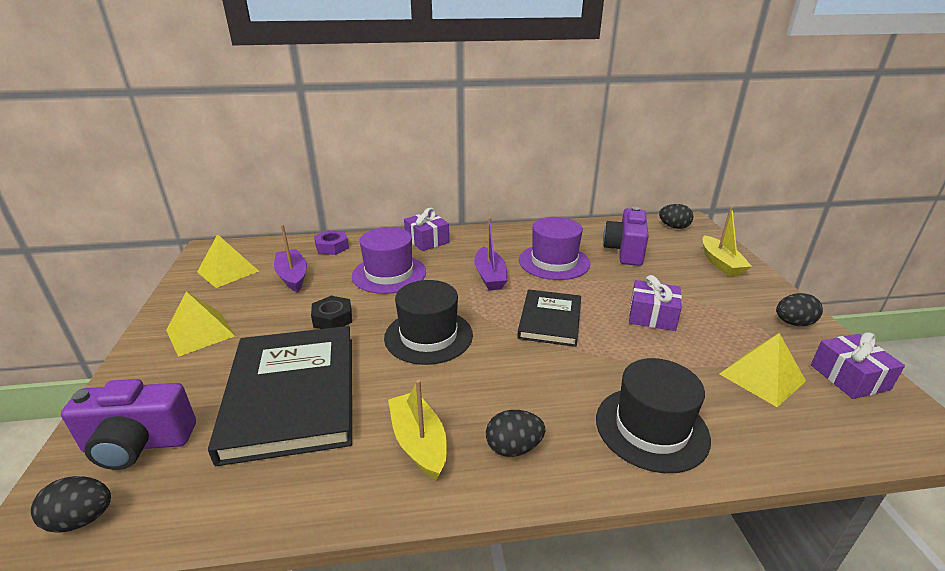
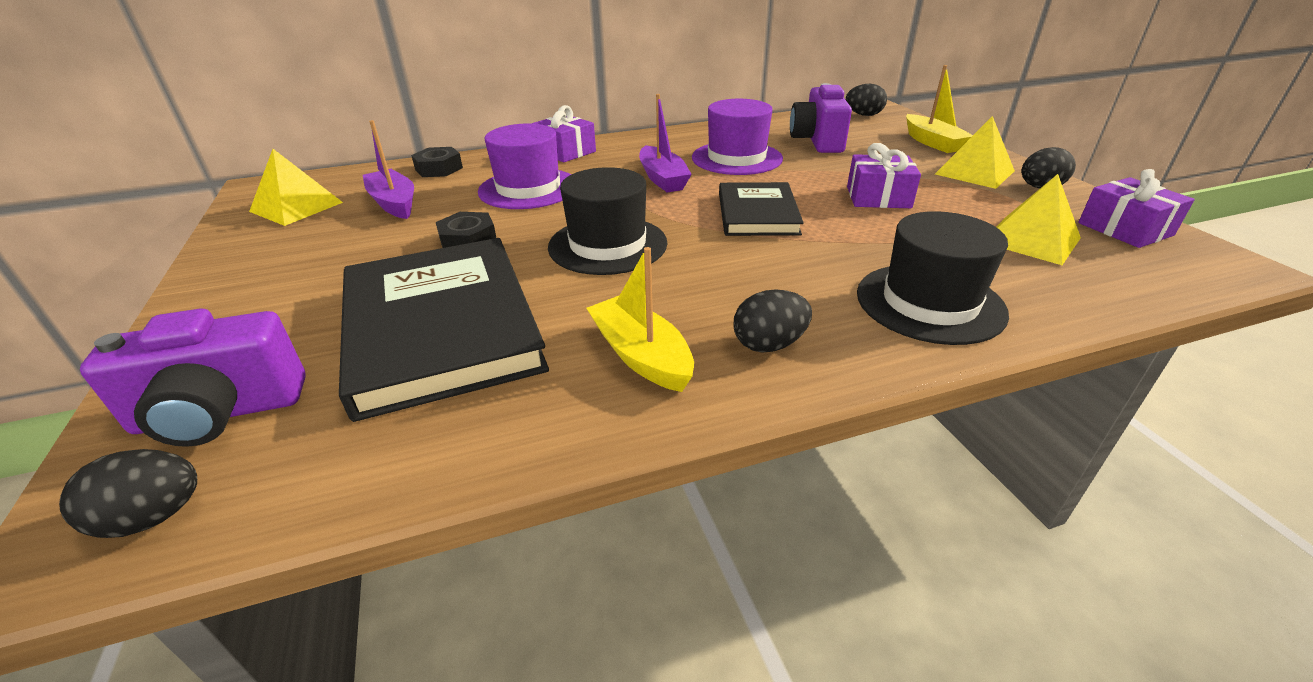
camera: 10 degrees left, 5 degrees up
(200, 333) = (277, 276): yellow pyramid -> yellow pyramid (974, 172)
(332, 247) = (439, 169): purple nut -> black nut

